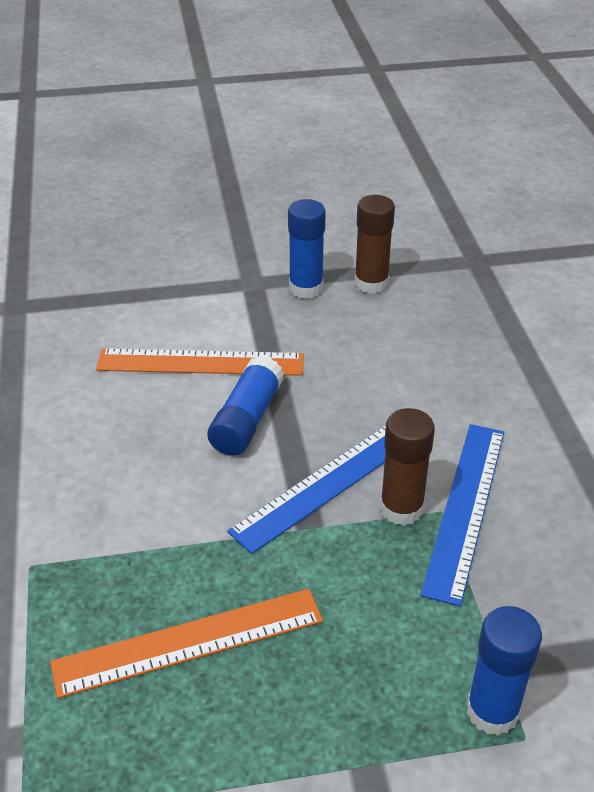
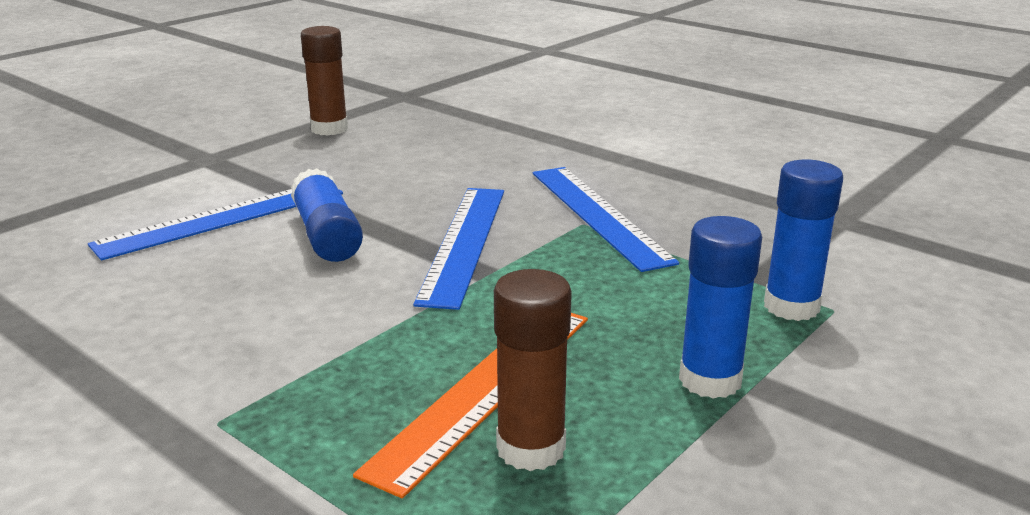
camera: 40 degrees left, 15 degrees down
(200, 362) = (223, 218): orange ruler -> blue ruler
(306, 288) = (269, 147): blue glue stick -> blue glue stick (710, 380)
(401, 508) = (549, 233): brown glue stick -> brown glue stick (531, 448)

